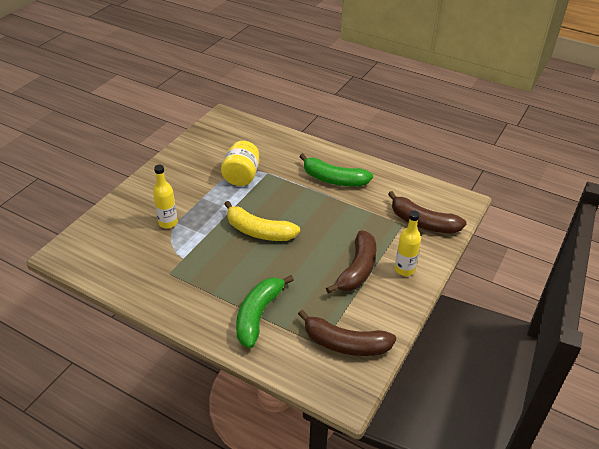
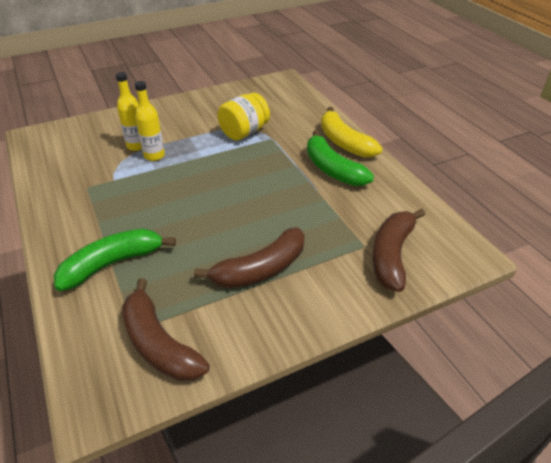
camera: 35 degrees right, 0 degrees up
(259, 231) = (204, 186): yellow banana -> yellow banana (344, 142)
(404, 269) = (315, 296): yellow bottle -> yellow bottle (154, 155)
(423, 222) = (391, 255): brown banana -> brown banana turned 45 degrees clockwise

